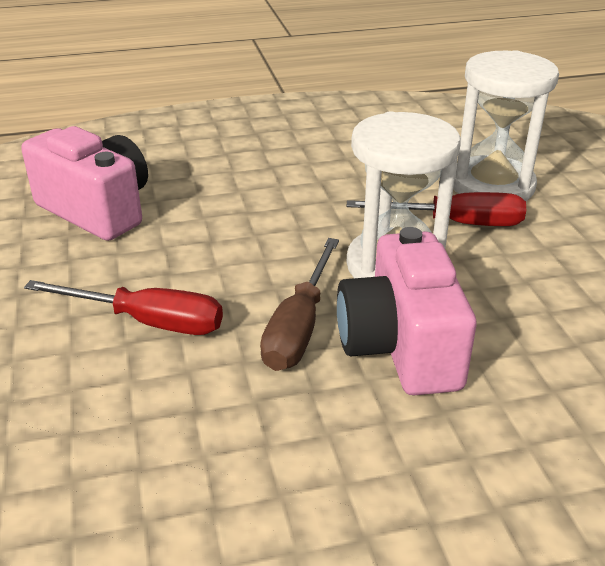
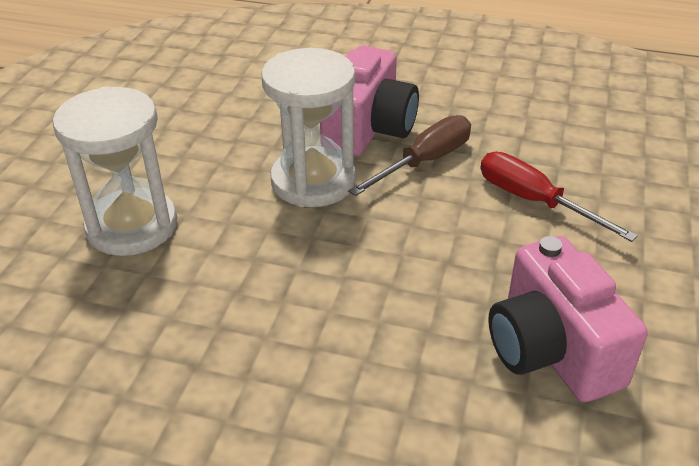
camera: 150 degrees left, 5 degrees up
(456, 223) = (219, 200): red screwdriver -> none

